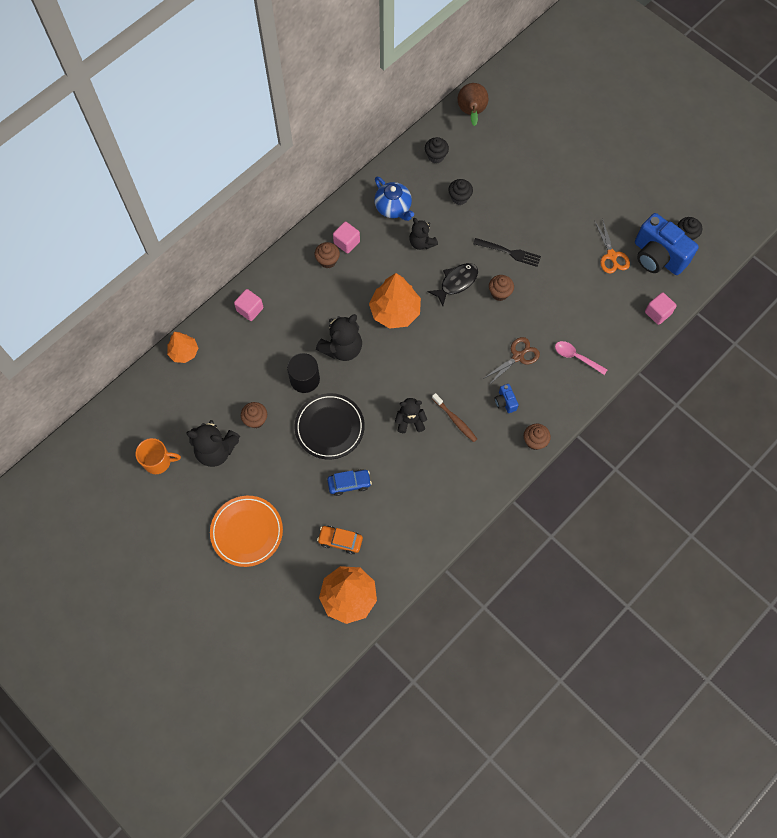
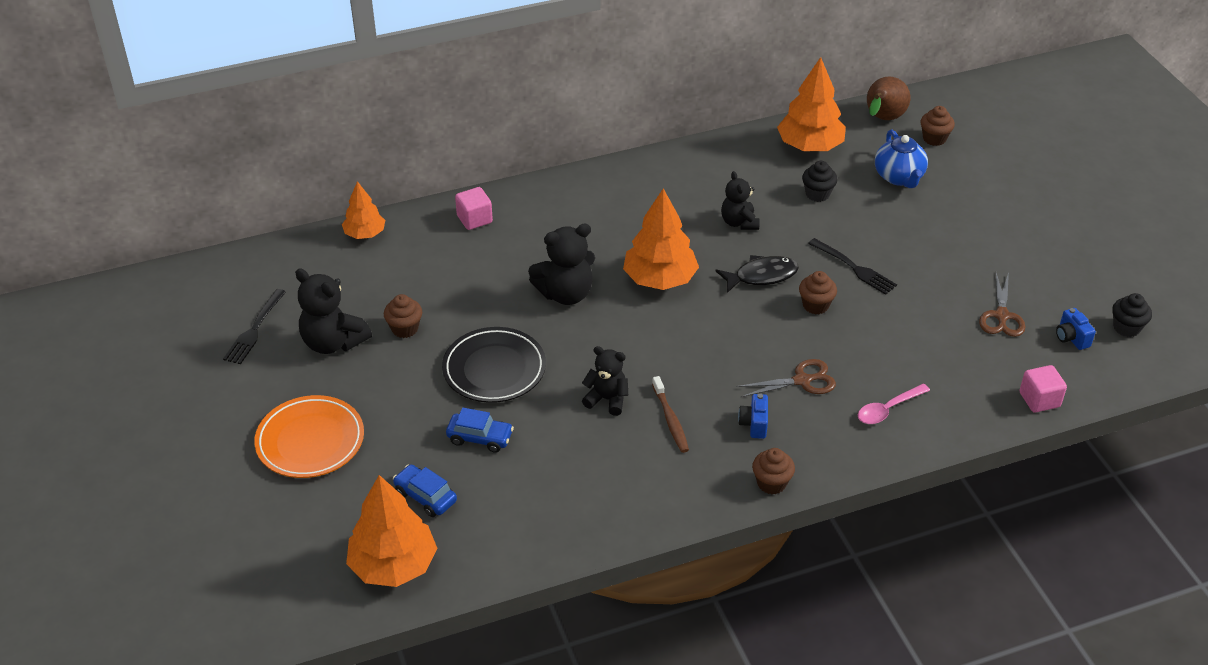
camera: 25 degrees right, 25 degrees down
(158, 461) = (255, 329): orange mug -> black fork
(305, 379) = (496, 309): black cylinder -> none
(327, 261) = (604, 203): brown cupcake -> brown cupcake (934, 139)
(340, 541) = (425, 496): orange car -> blue car
(346, 242) = (640, 193): pink cube -> none
(393, 208) = (723, 178): blue teapot -> blue teapot (899, 177)
(436, 156) = (810, 146): black cupcake -> orange tree
(576, 357) = (888, 409): pink spoon -> pink spoon turned 90 degrees counterclockwise
(611, 255) = (1001, 316): orange scissors -> brown scissors
(657, 257) = (1071, 338): blue camera -> blue camera, size x0.43

